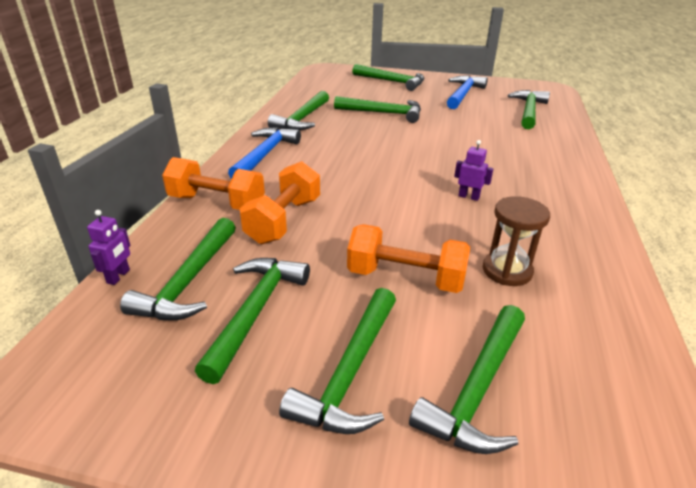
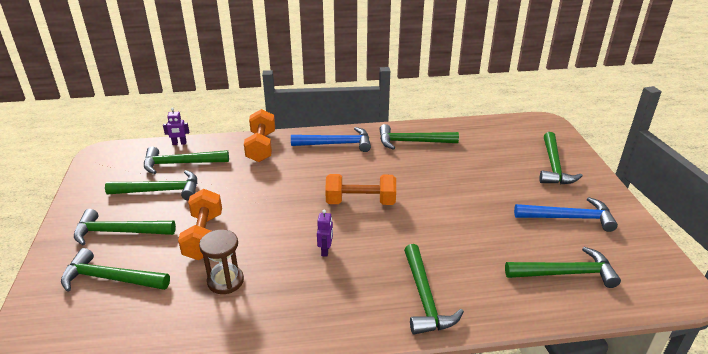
camera: 70 degrees right, 0 degrees up
(284, 220) = (251, 175): orange dumbbell -> orange dumbbell (360, 202)
(383, 113) = (462, 177): green hammer -> green hammer (425, 298)

